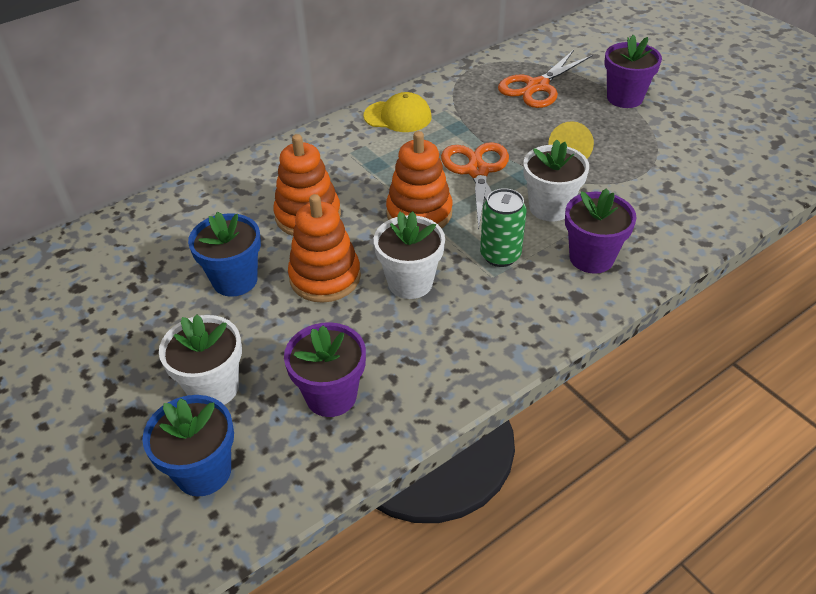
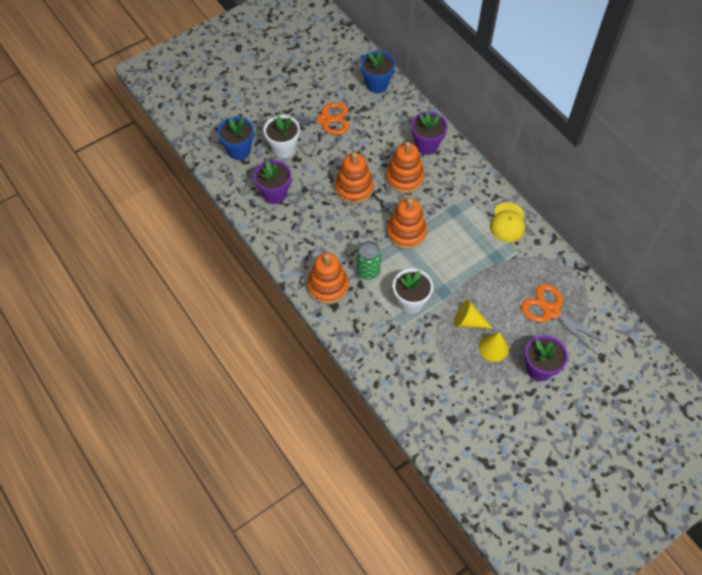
camera: 90 degrees right, 15 degrees up
(235, 280) = (353, 149): blue flower pot -> blue flower pot (377, 84)
(410, 282) = (348, 227): white flower pot -> none
(477, 171) = (447, 265): orange scissors -> orange scissors (325, 120)
(538, 305) = (328, 286): none -> orange stacking toy
(591, 258) = (364, 318): purple flower pot -> purple flower pot (426, 145)
(605, 132) = (493, 348): none -> yellow cone

